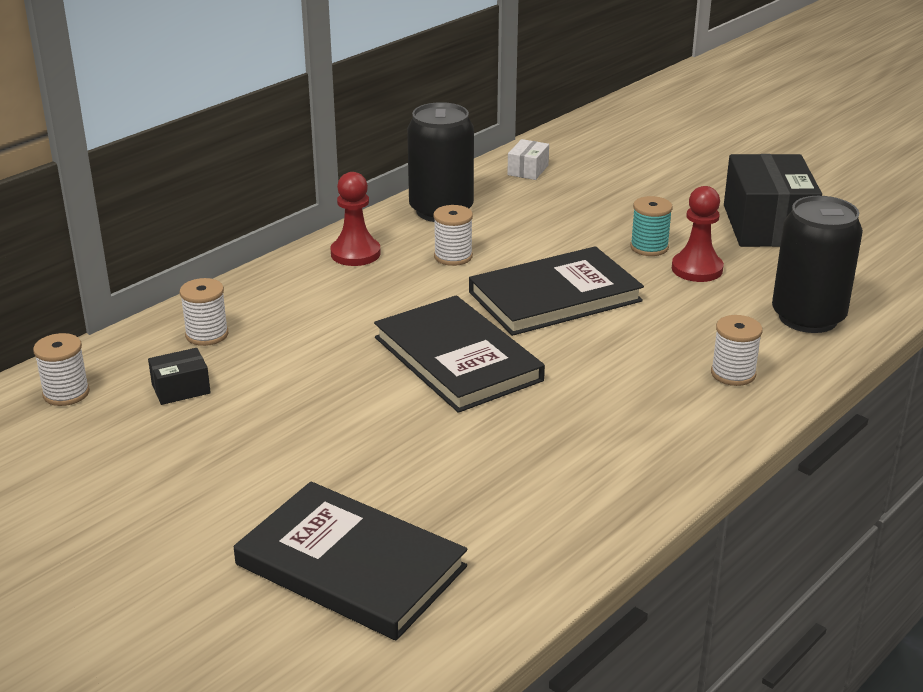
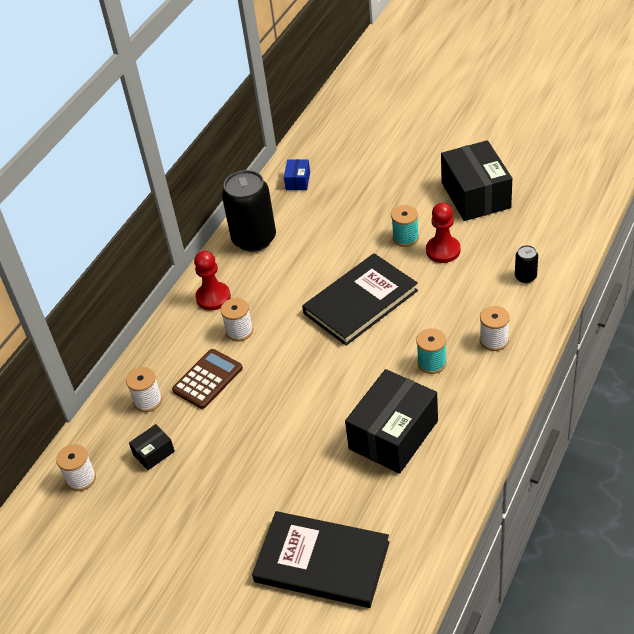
camera: 10 degrees left, 15 degrees up
(300, 330) = (207, 379): none -> brown calculator
(453, 256) = (280, 282): white spool -> white spool (239, 331)
(457, 359) = (319, 376): black book -> none
(528, 170) = (297, 181): white box -> blue box
(534, 444) = (393, 434): none -> black box
(628, 378) = (432, 363): none -> turquoise spool
(808, 317) = (525, 277): black can -> black can, size x0.45

